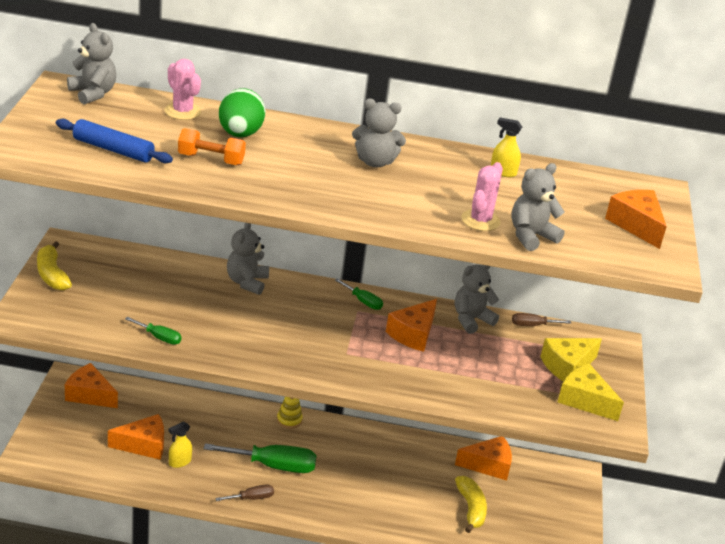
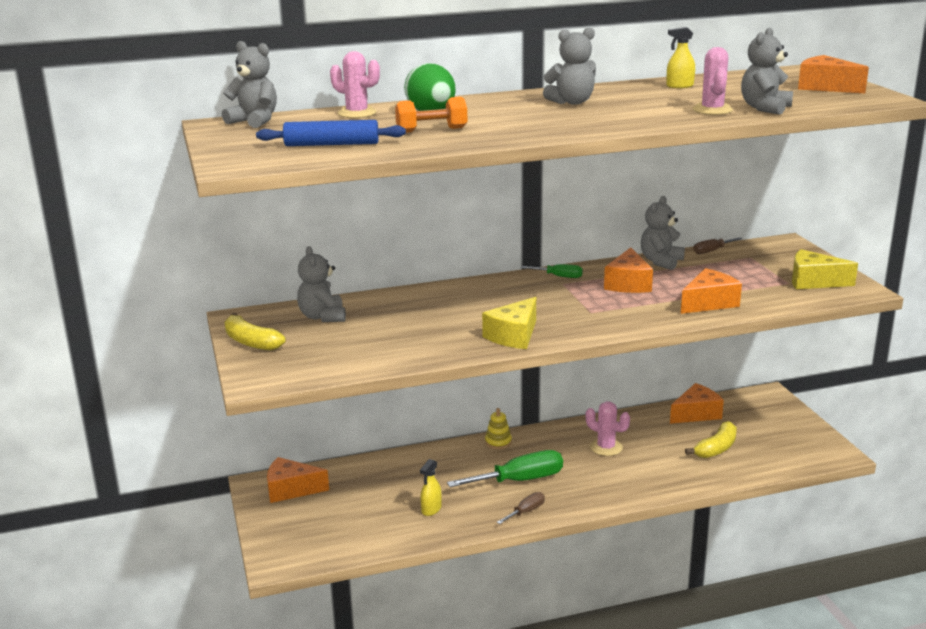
camera: 20 degrees left, 10 degrees down
(144, 445) = (384, 509): orange cheese -> orange cheese (709, 303)
(159, 337) = (411, 353): green screwdriver -> none
(247, 282) = (443, 294): grey teddy bear -> grey teddy bear (322, 317)
(375, 465) = (606, 447): none -> pink cactus
(471, 509) = (716, 448): yellow banana -> yellow banana turned 75 degrees clockwise
(567, 366) = (771, 266): yellow cheese -> yellow cheese (514, 336)

